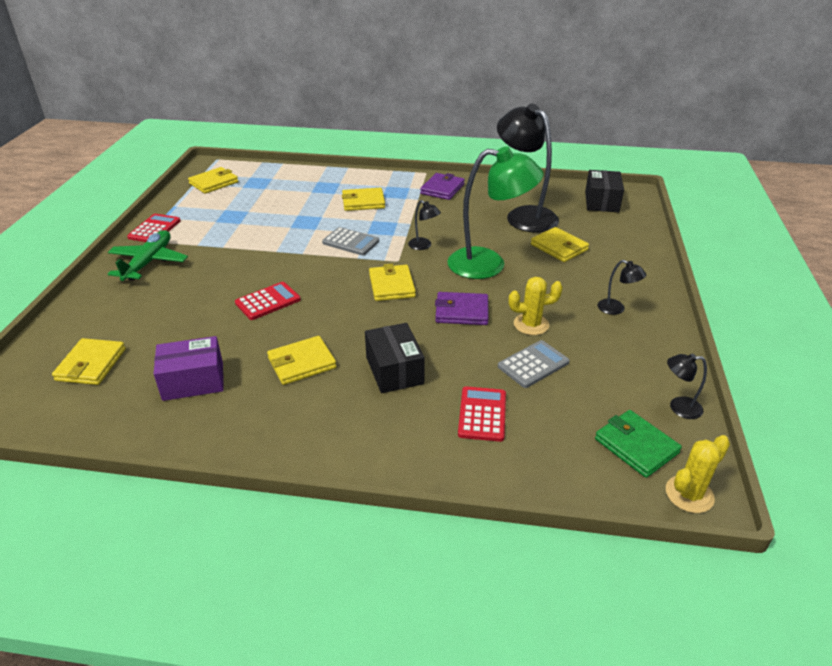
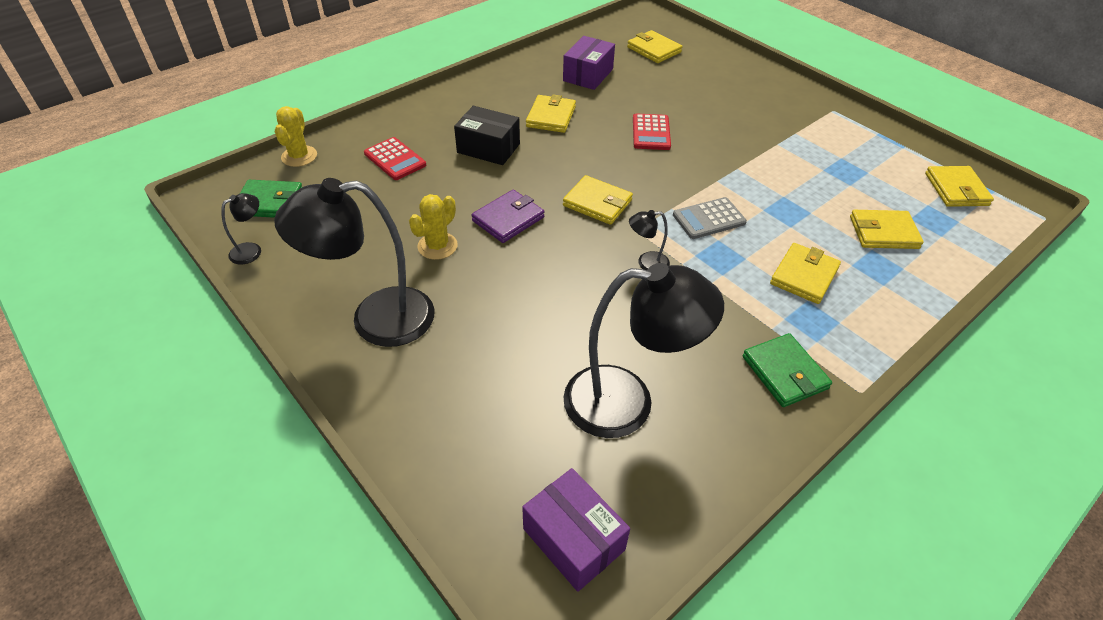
camera: 130 degrees right, 10 degrees up
(149, 262) = (783, 102): green plane -> none
(154, 229) = (853, 121): red calculator -> none
(442, 189) = (785, 372): purple wallet -> green wallet
(489, 264) = (556, 286): green lamp -> none
(533, 364) = (397, 213): grey calculator -> none
(559, 247) = (520, 371): yellow wallet -> yellow wallet (883, 232)
(601, 202) = (573, 539): black box -> purple box
(616, 309) = (376, 319): black lamp -> black lamp, size x2.35
(689, 494) = (214, 194): yellow cactus -> yellow cactus (299, 156)

